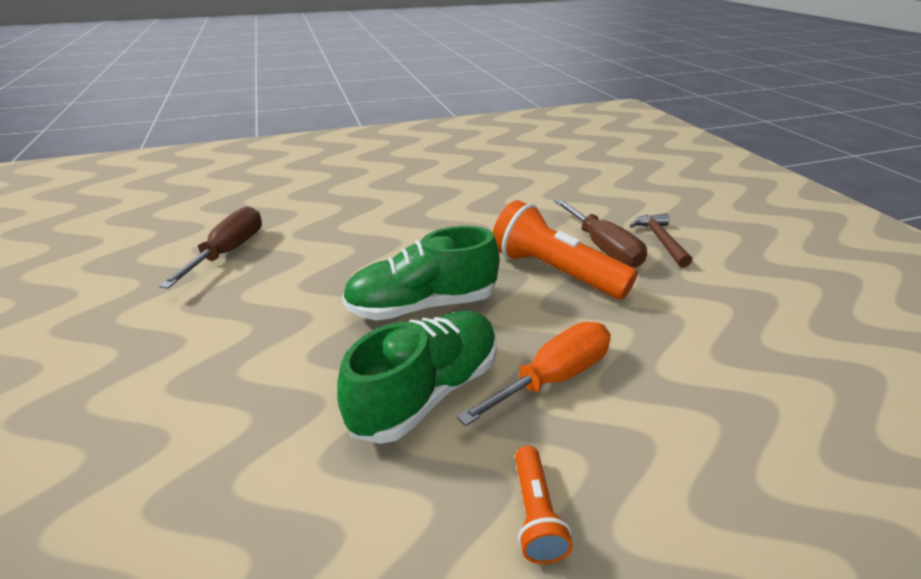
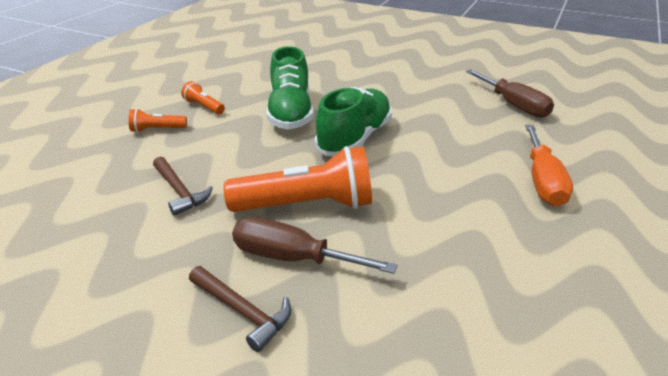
camera: 135 degrees right, 0 degrees up
(553, 377) = (237, 144): orange screwdriver -> orange screwdriver (542, 181)
(657, 497) = (157, 130): none -> orange flashlight
(666, 347) = (180, 191): none -> brown hammer

